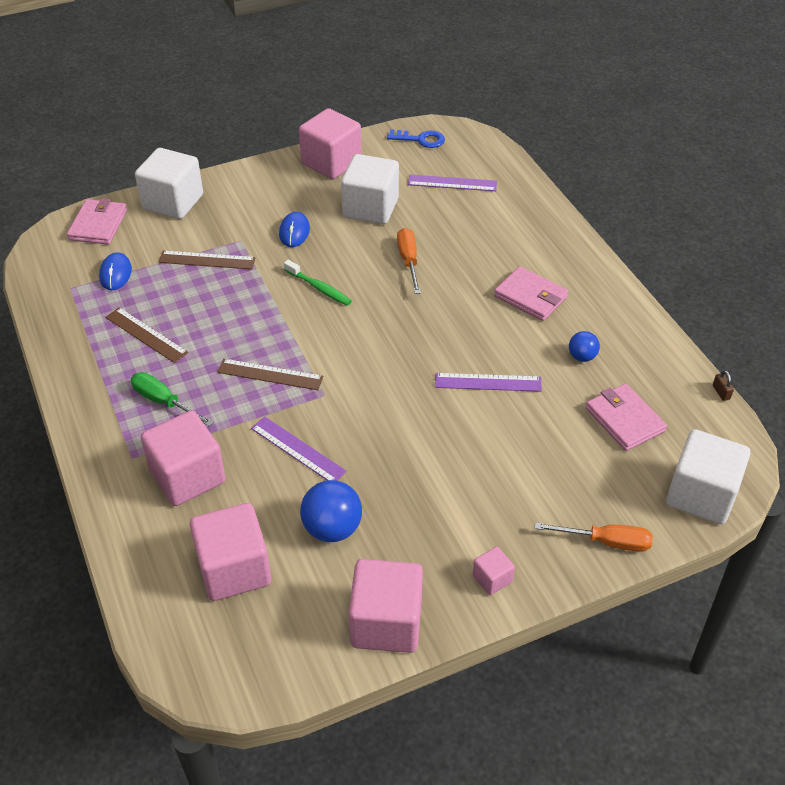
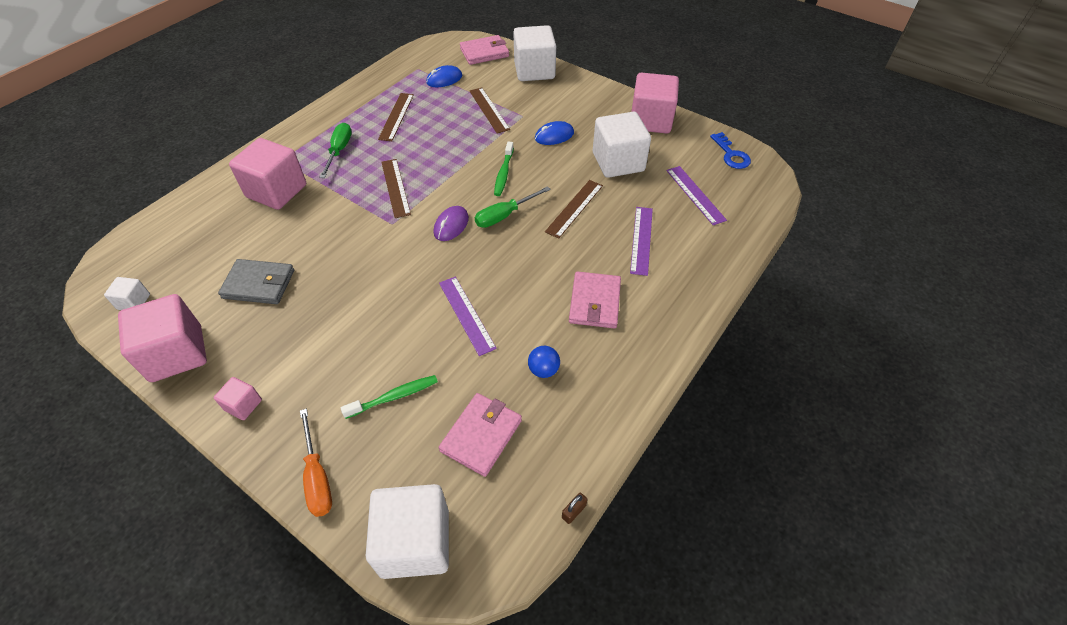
camera: 60 degrees right, 5 degrees up
(234, 569) = (201, 249): pink cube -> none
(275, 651) = (134, 302): none -> white cube
(297, 450) = (328, 233): purple ruler -> purple ruler (641, 240)
(332, 528) = (259, 284): blue ball -> grey wallet
(363, 352) = (451, 225): none -> purple mouse
(380, 310) = (504, 215): none -> green screwdriver
(408, 261) = (574, 208): orange screwdriver -> brown ruler
(550, 463) = (394, 396): none -> green toothbrush

